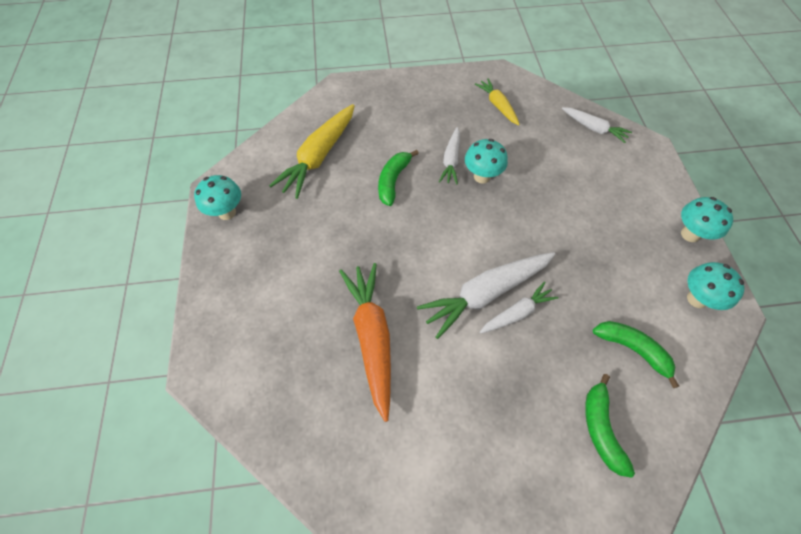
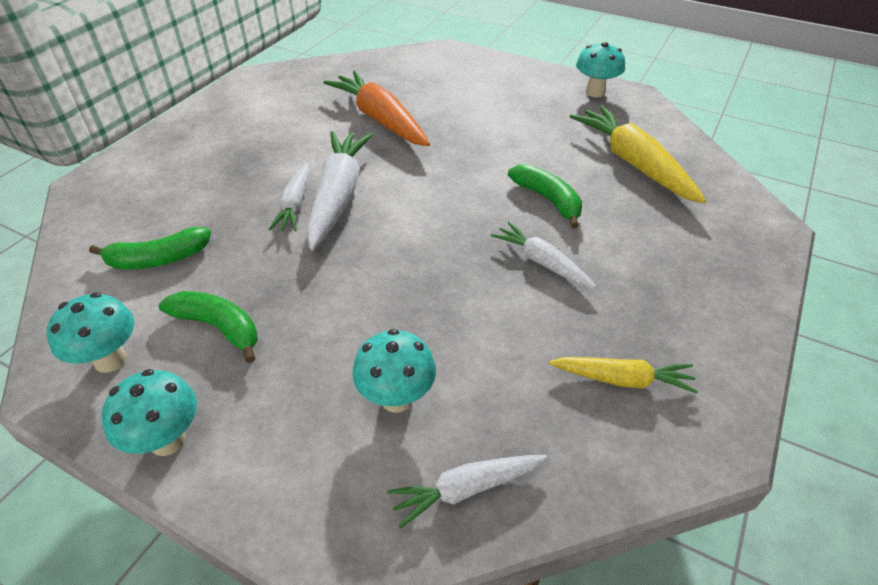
camera: 125 degrees right, 15 degrees down
(372, 338) = (380, 119): orange carrot -> orange carrot turned 150 degrees counterclockwise
(482, 176) = (488, 276): turquoise mushroom -> turquoise mushroom (396, 398)
(601, 429) = (148, 194): green banana -> green banana (218, 327)

